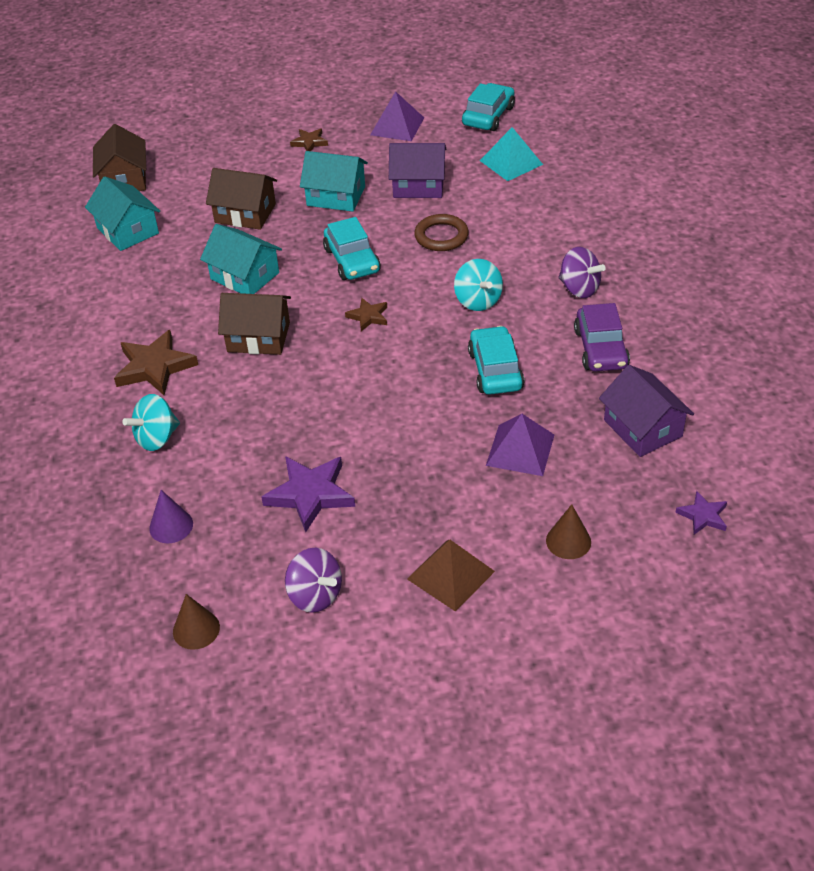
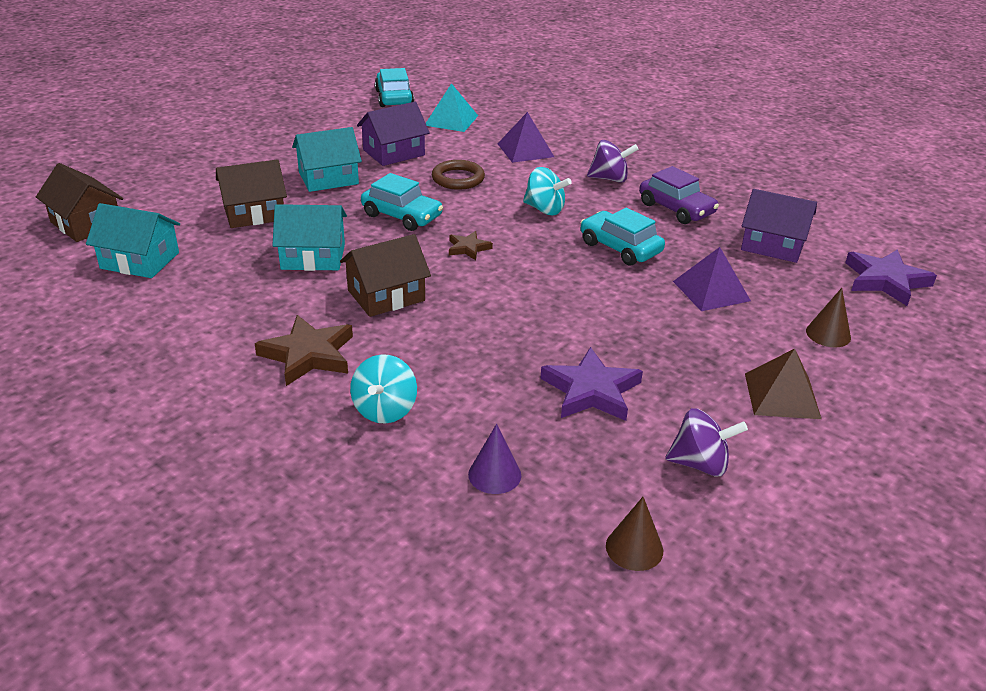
camera: 40 degrees left, 10 degrees down
(309, 142) = (255, 150): brown star -> none
(397, 126) = (323, 121): purple pyramid -> purple pyramid (525, 150)
(703, 516) = (886, 281): purple star -> purple star, size x1.83

